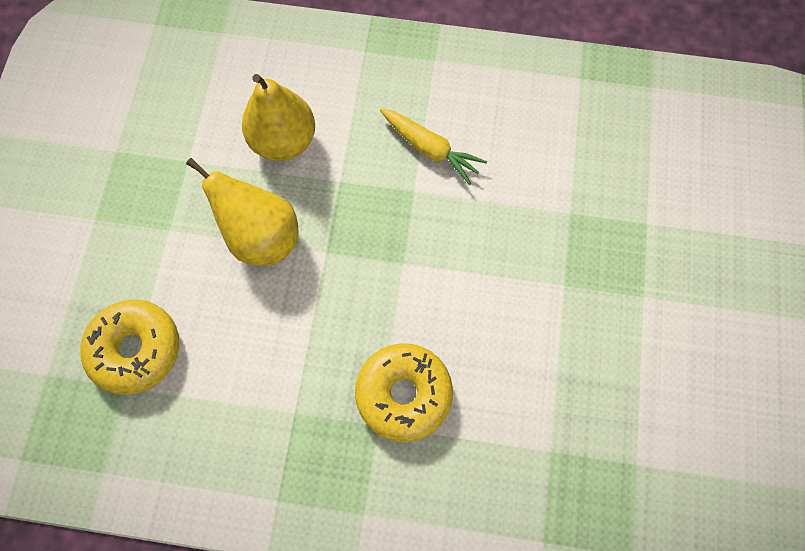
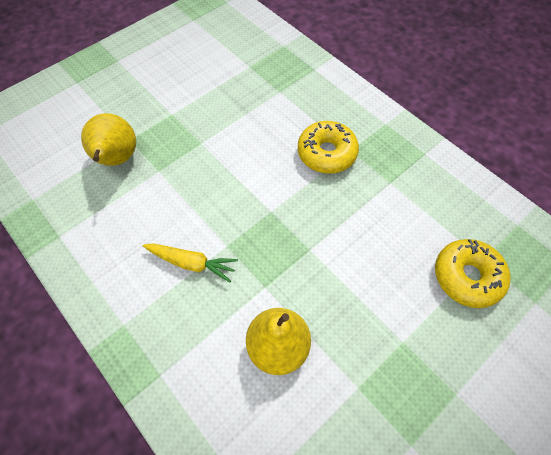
camera: 140 degrees left, 10 degrees down
(262, 237) = (342, 288): yellow pear -> yellow pear (117, 159)
(430, 149) = (191, 263): yellow carrot -> yellow carrot turned 120 degrees clockwise

